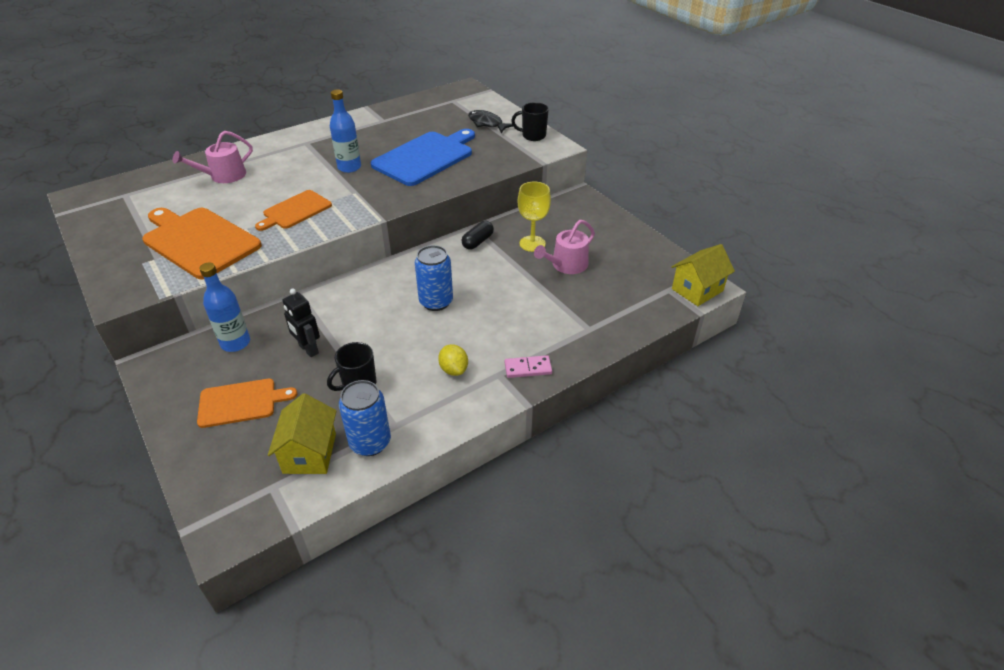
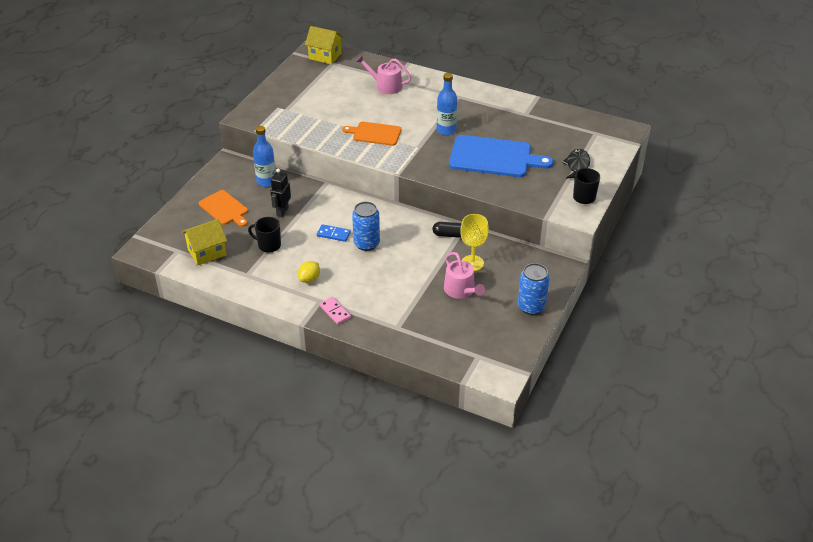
camera: 60 degrees right, 0 degrees up
(199, 241) = (313, 115): orange cutting board -> none
(370, 442) = (229, 271): blue can -> blue can (531, 306)
(395, 321) = (333, 234): none -> blue domino
(566, 265) = (461, 290): pink watering can -> pink watering can turned 135 degrees counterclockwise
(697, 290) = (491, 373): yellow house -> yellow house (325, 56)

